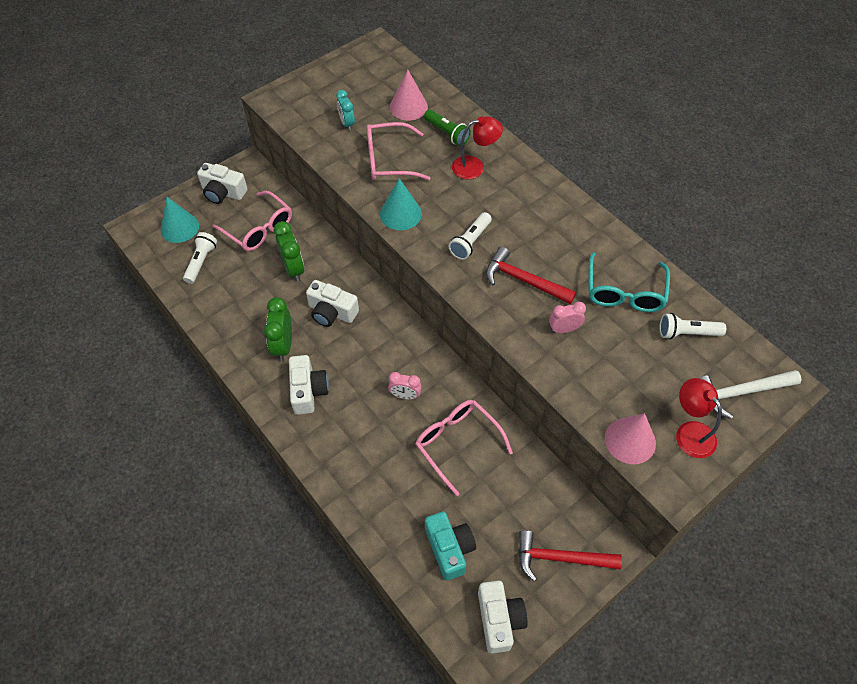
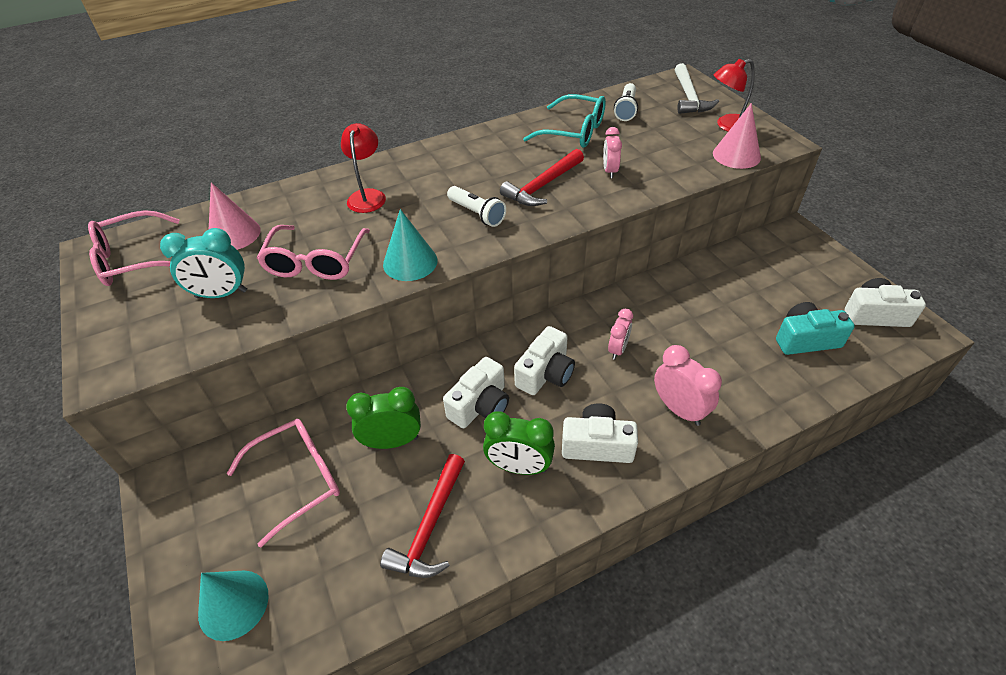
camera: 75 degrees left, 10 degrees down
(201, 262) = (326, 571): white flashlight -> none
(223, 192) = (194, 526): white camera -> white camera (545, 373)
(347, 123) = (221, 294): turquoise clock -> turquoise clock, size x1.54
(349, 444) = (679, 409): none -> pink clock
(447, 133) = (302, 209): green flashlight -> none
(457, 444) = (684, 315): pink glasses -> pink glasses (134, 259)
(560, 558) = (806, 265): red hammer -> red hammer (430, 526)

